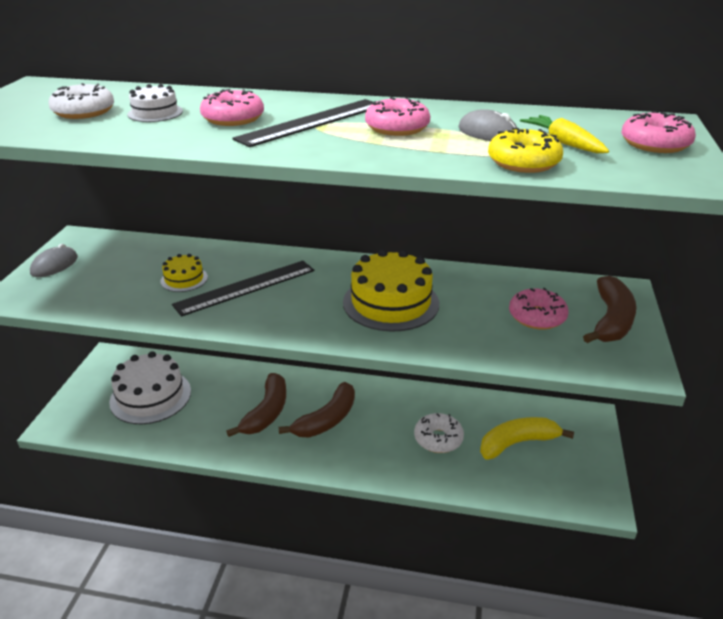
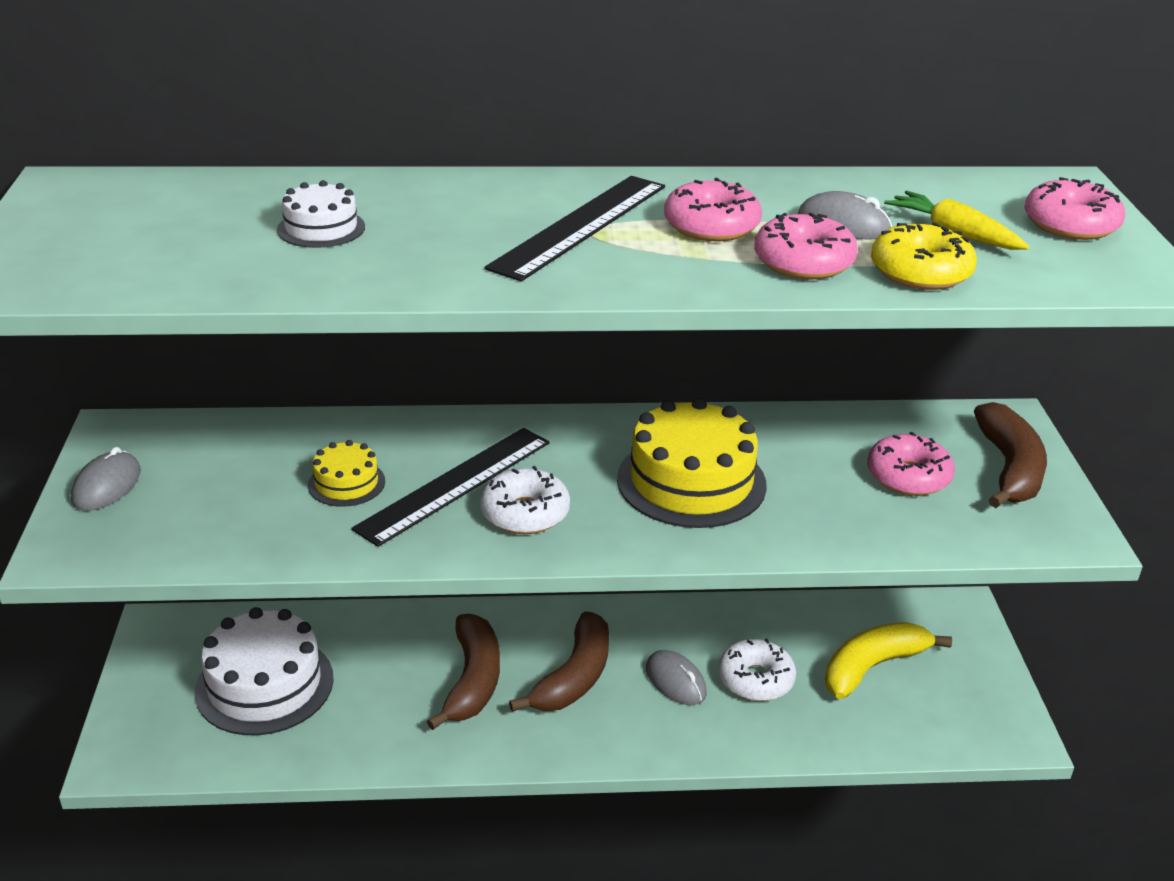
camera: 15 degrees left, 0 degrees up
(84, 112) = (200, 236): white donut -> white donut (525, 513)
(233, 118) = (454, 229): pink donut -> pink donut (803, 262)
(387, 432) = (675, 681): none -> grey mouse

